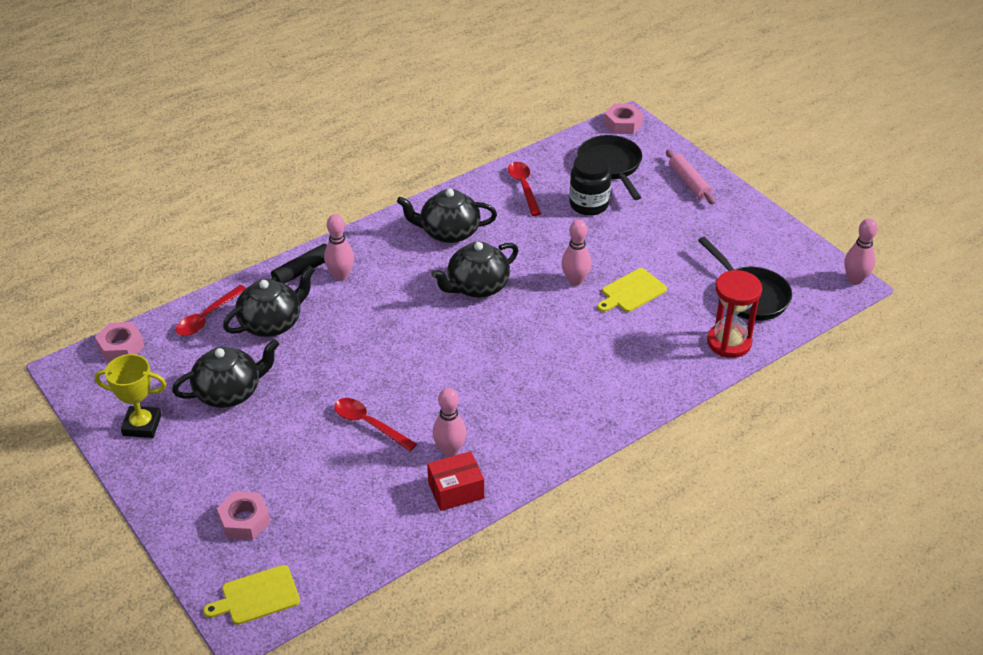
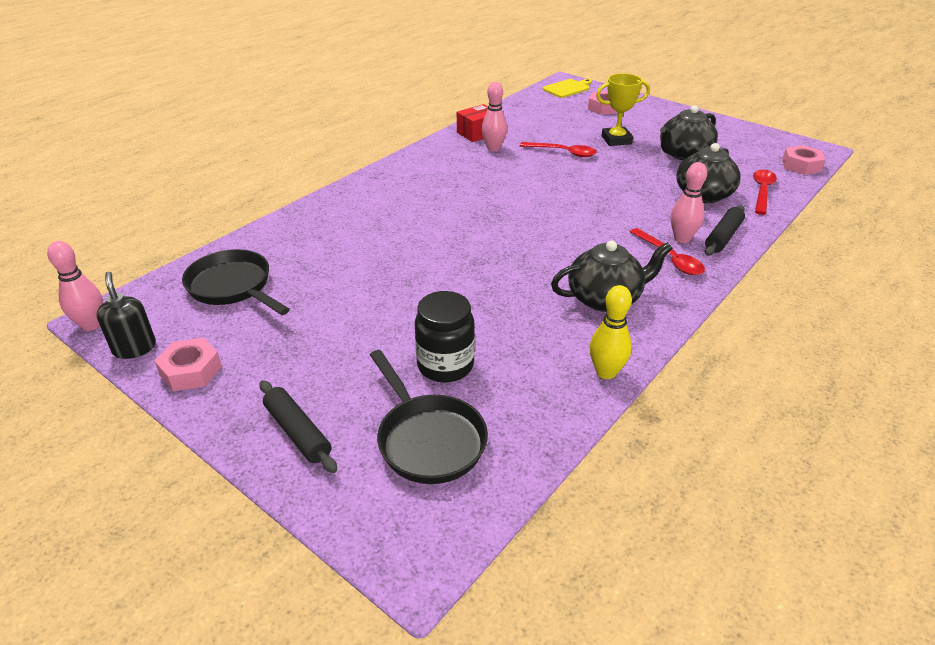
camera: 165 degrees right, 5 degrees down
(142, 425) = (722, 133): yellow trophy -> yellow trophy (616, 140)
(477, 287) = (537, 250): black teapot -> none
(483, 183) = (606, 372): none -> yellow bowling pin
(523, 187) = (547, 376): red spoon -> red spoon (670, 258)
(575, 281) = (435, 271): pink bowling pin -> none
(623, 124) = (426, 548): pink nut -> pink nut (191, 371)
(631, 292) = (369, 270): yellow cutting board -> none
(689, 182) = (297, 432): pink rolling pin -> black rolling pin
(729, 342) = (264, 242): red hourglass -> none
(812, 254) = (134, 348): none -> black soap dispenser

